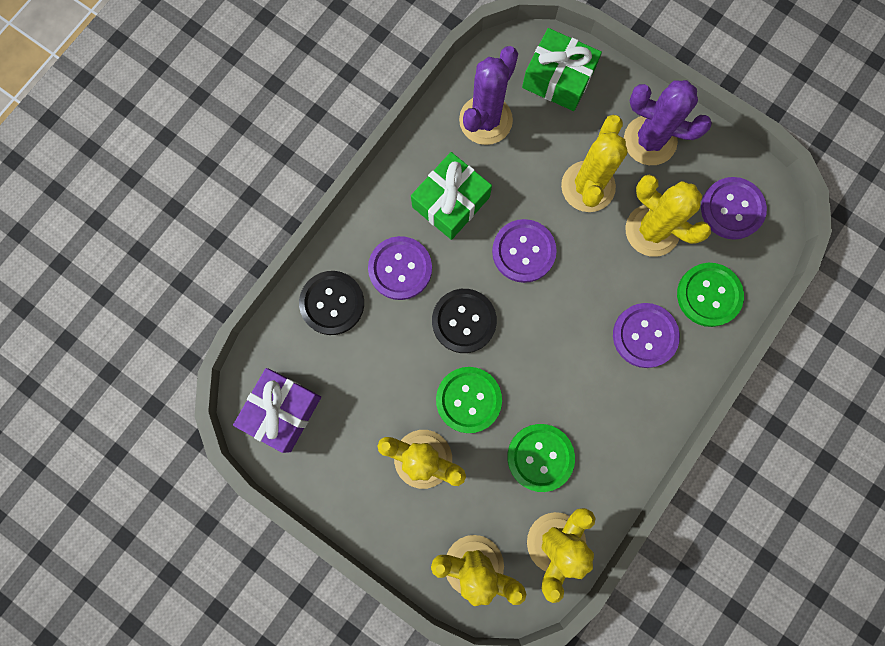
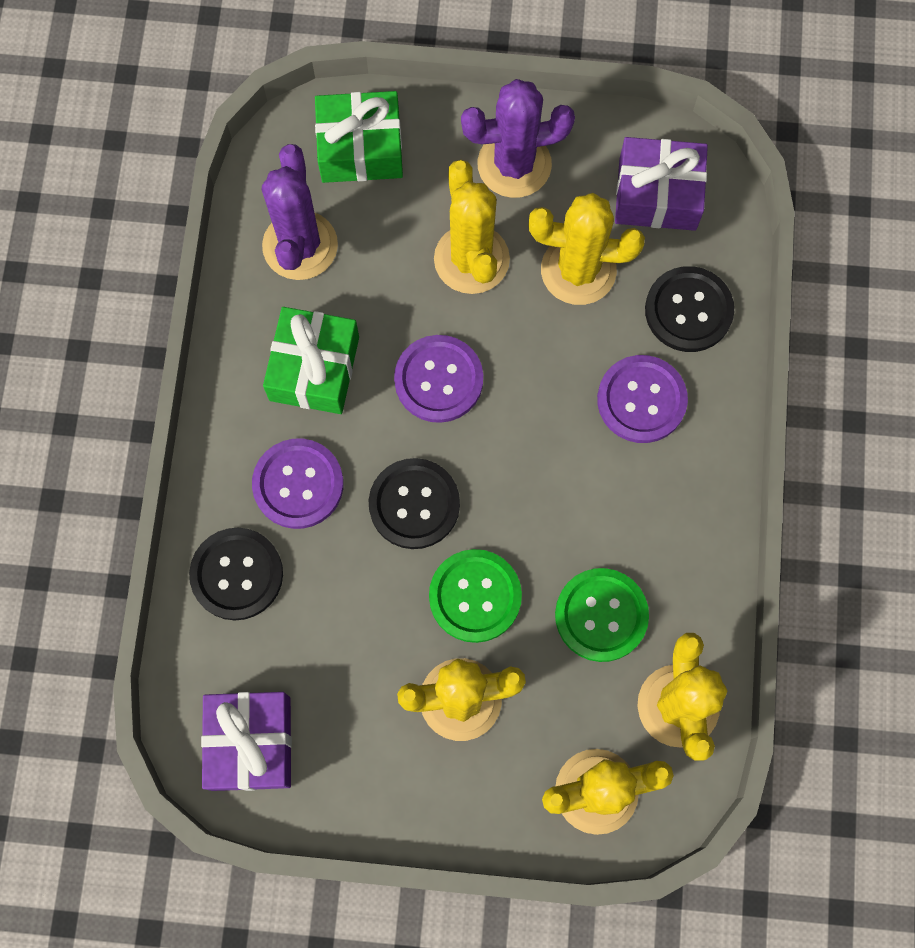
camera: 30 degrees left, 5 degrees down
(708, 295) = (688, 310): green button -> black button
(732, 209) = (657, 194): purple button -> purple gift

